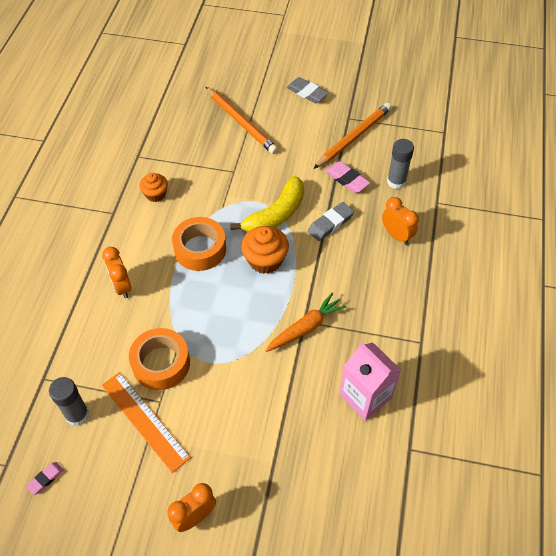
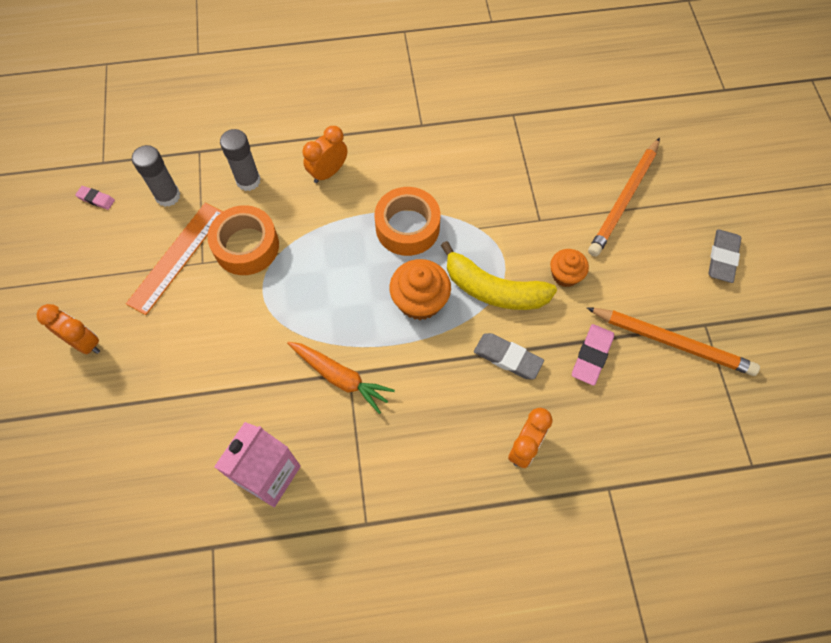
camera: 70 degrees right, 10 degrees up
(155, 194) = (466, 154): orange cupcake -> orange cupcake (565, 275)
(396, 181) = (619, 421): grey glue stick -> grey glue stick (248, 180)

